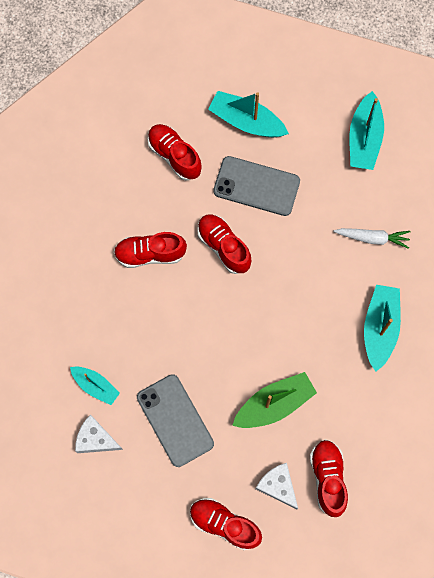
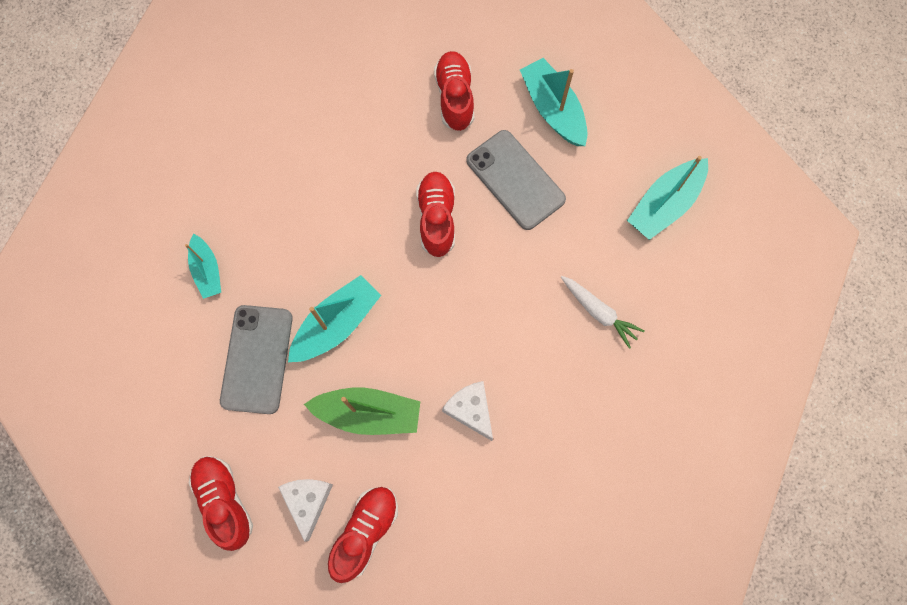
camera: 35 degrees right, 0 degrees up
(96, 439) = (167, 323): white cheese -> white cheese (470, 410)
(150, 254) = (358, 177): red shoe -> none
(380, 328) = (537, 411): turquoise boat -> turquoise boat (336, 324)

